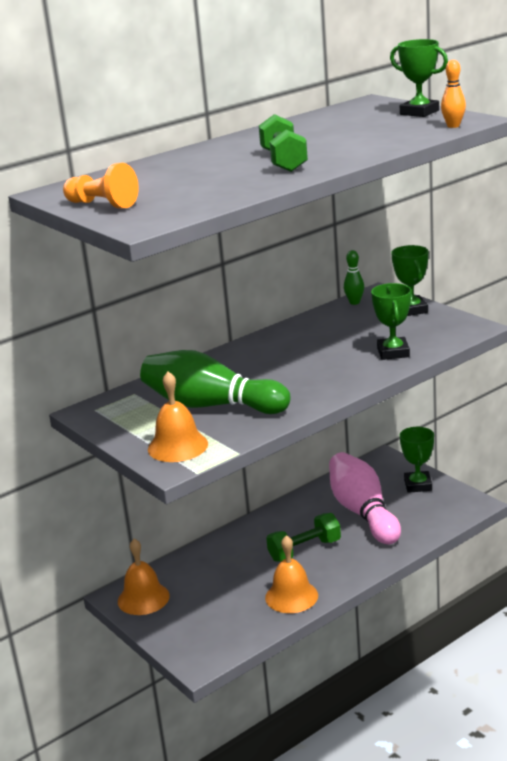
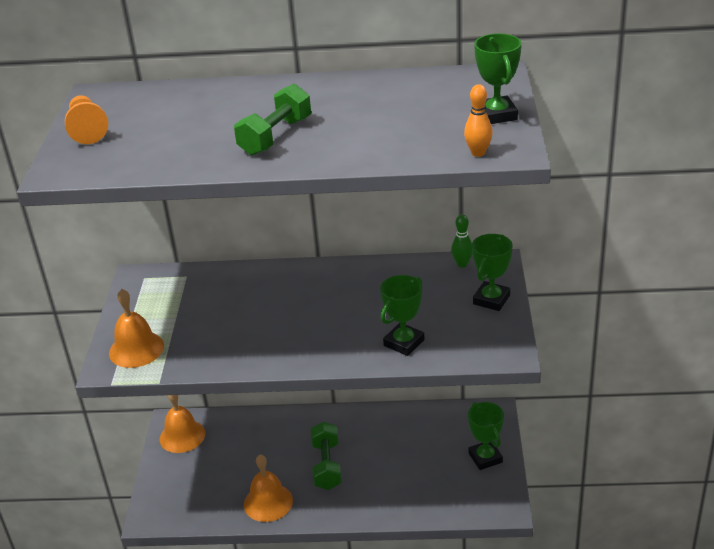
camera: 40 degrees right, 10 degrees up
(211, 406) = (209, 321): green bowling pin -> none
(304, 550) = (327, 466): green dumbbell -> green dumbbell turned 75 degrees clockwise
(363, 512) = (410, 458): pink bowling pin -> none
(418, 485) = (485, 458): green trophy -> green trophy turned 60 degrees counterclockwise

